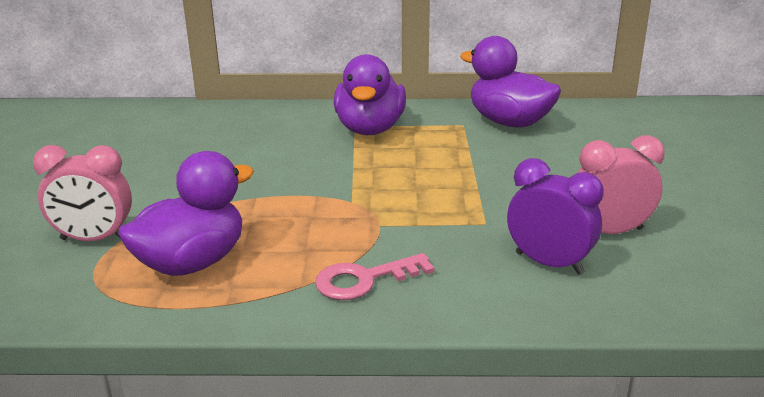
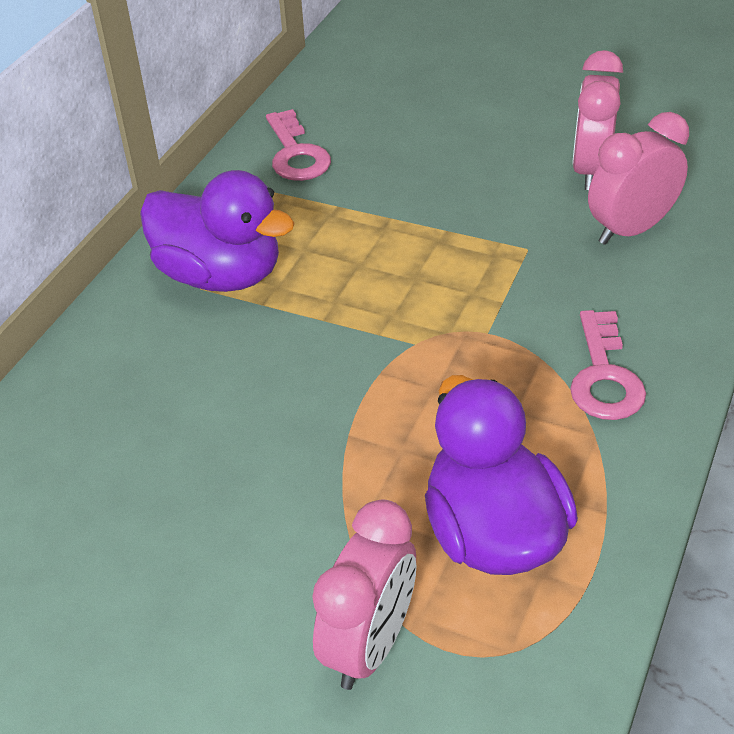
camera: 65 degrees left, 15 degrees up
(509, 122) = (296, 153): purple duck -> pink key
(549, 263) = (630, 230): purple clock -> pink clock

